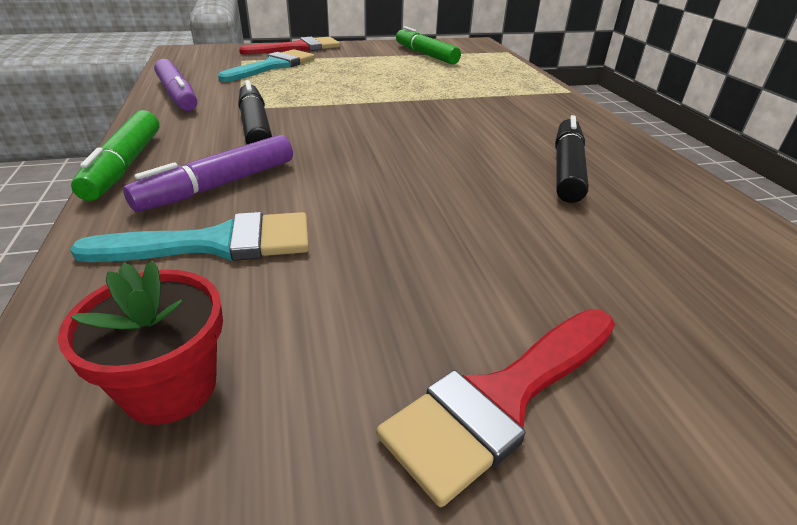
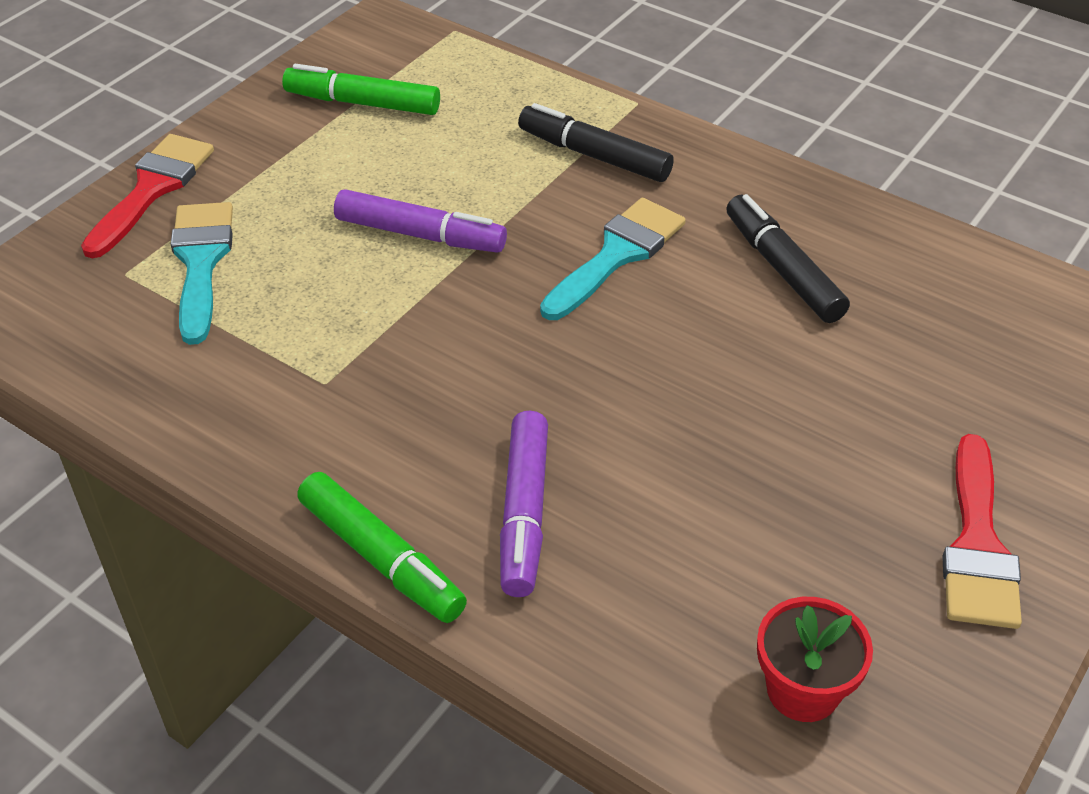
camera: 40 degrees left, 10 degrees up
(178, 95) = (197, 411): purple marker -> purple marker (420, 234)
(217, 243) = (639, 572): turquoise brush -> turquoise brush (617, 255)
(255, 127) = (404, 404): black marker -> black marker (594, 155)

